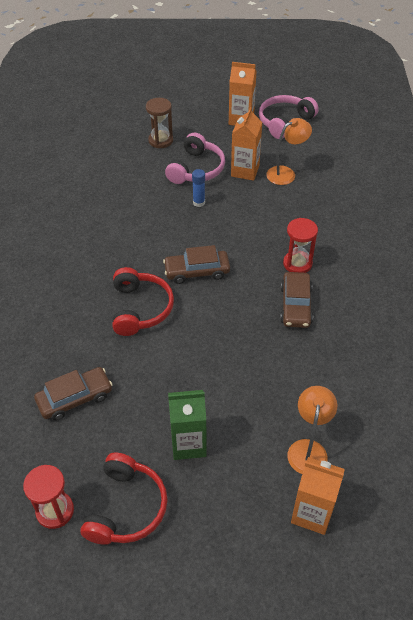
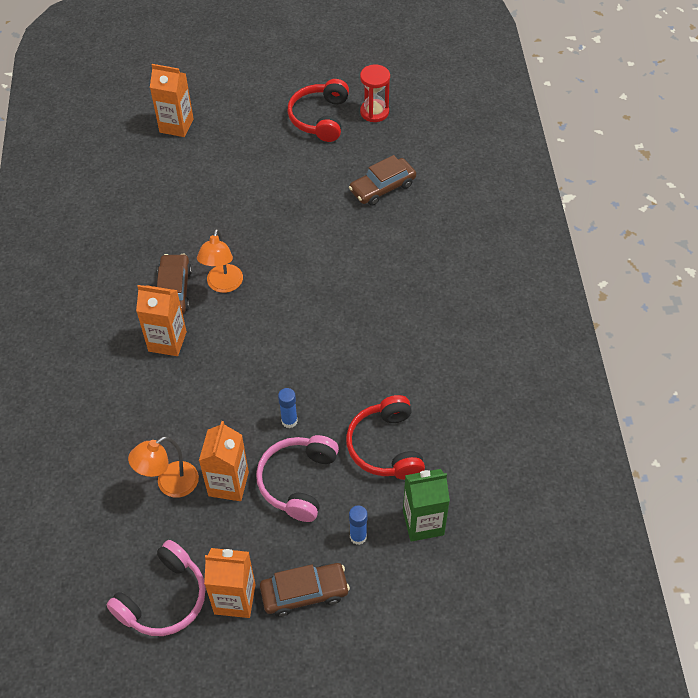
camera: 175 degrees right, 5 degrees up
(140, 308) = (339, 274): red headphones -> red headphones (386, 447)
(160, 140) = (358, 536): brown hourglass -> blue glue stick
(188, 444) = (276, 162): green carton -> green carton (423, 523)
(197, 271) = (283, 322): brown car -> brown car (304, 593)
(297, 263) = (167, 341): red hourglass -> orange carton
(308, 449) = (174, 166): orange lamp -> orange lamp (223, 285)

